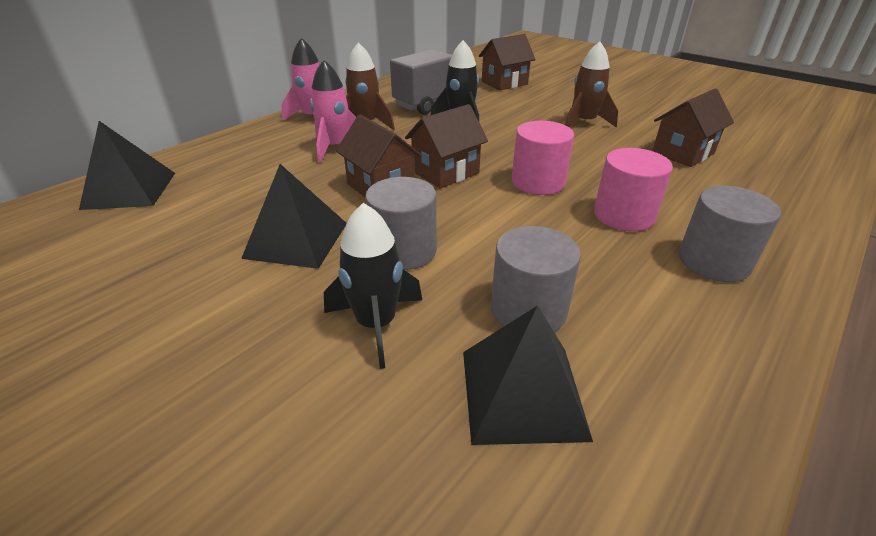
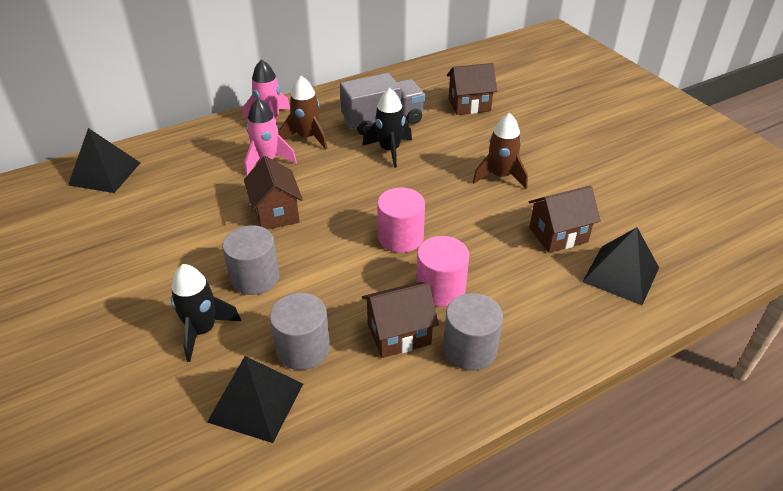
camera: 20 degrees right, 5 degrees up
(296, 240) = (190, 249): black pyramid -> black pyramid (621, 274)
(445, 172) = (335, 209): brown house -> brown house (399, 334)

